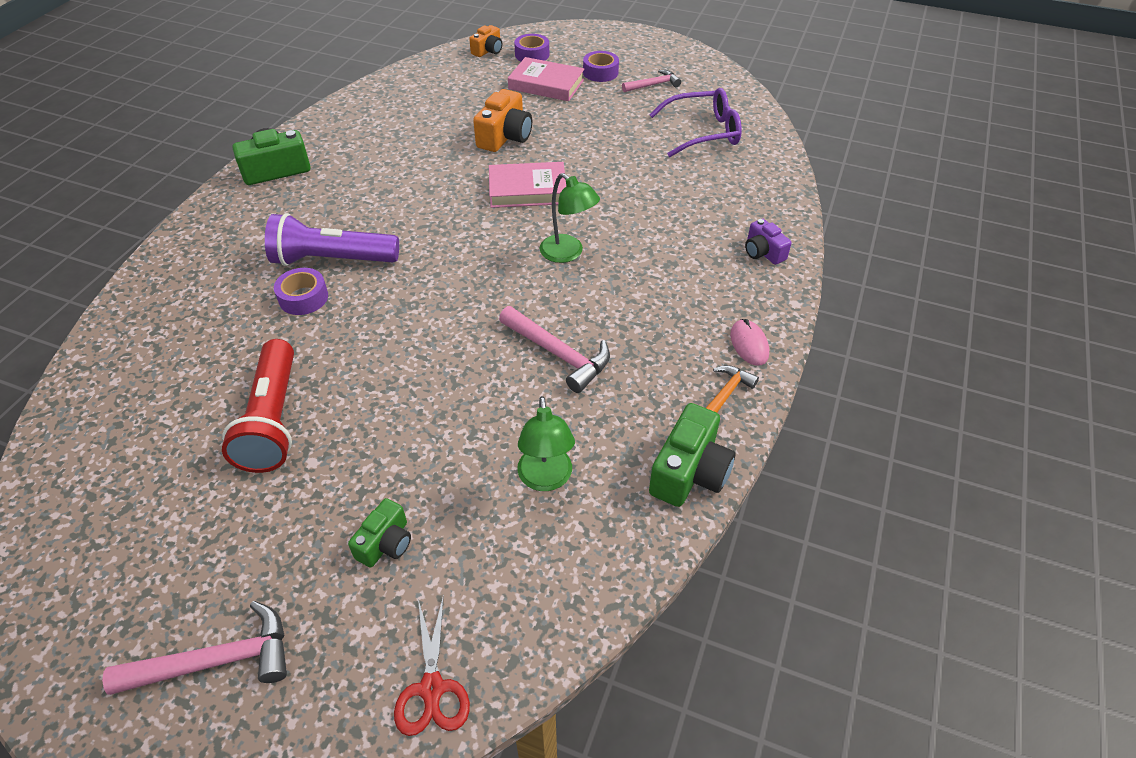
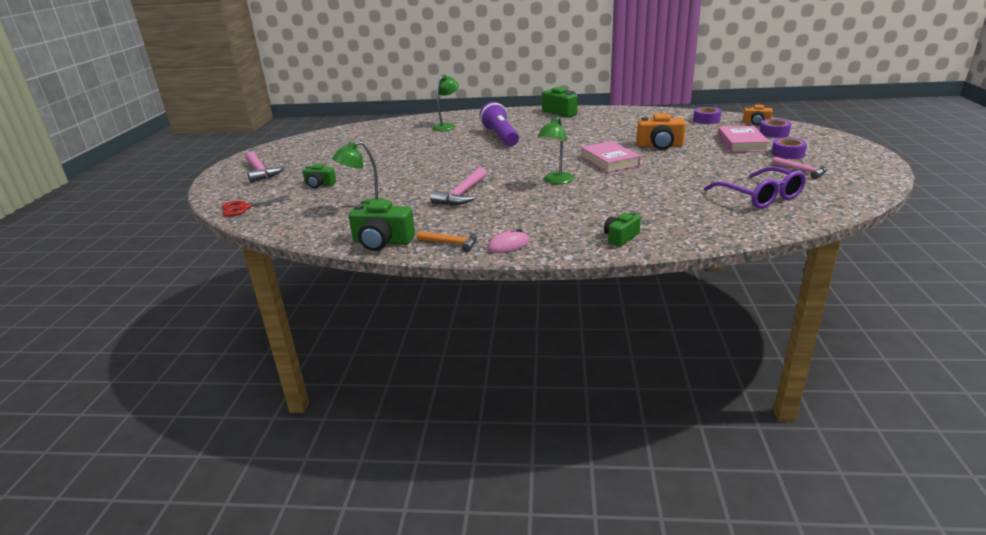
camera: 75 degrees right, 20 degrees down
(202, 310) = (447, 126): none -> green lamp
(273, 420) = (385, 151): red flashlight -> none
(303, 298) = (468, 138): purple tape -> purple tape (706, 120)
(763, 252) = (620, 237): purple camera -> green camera

